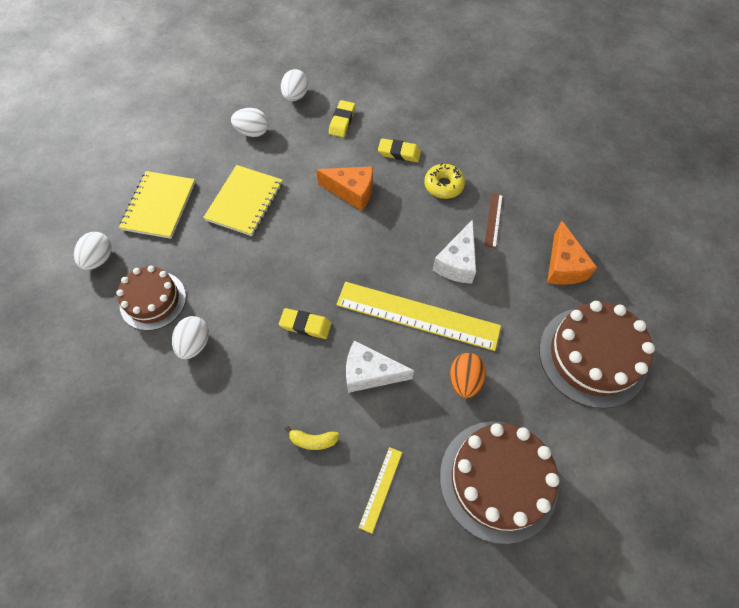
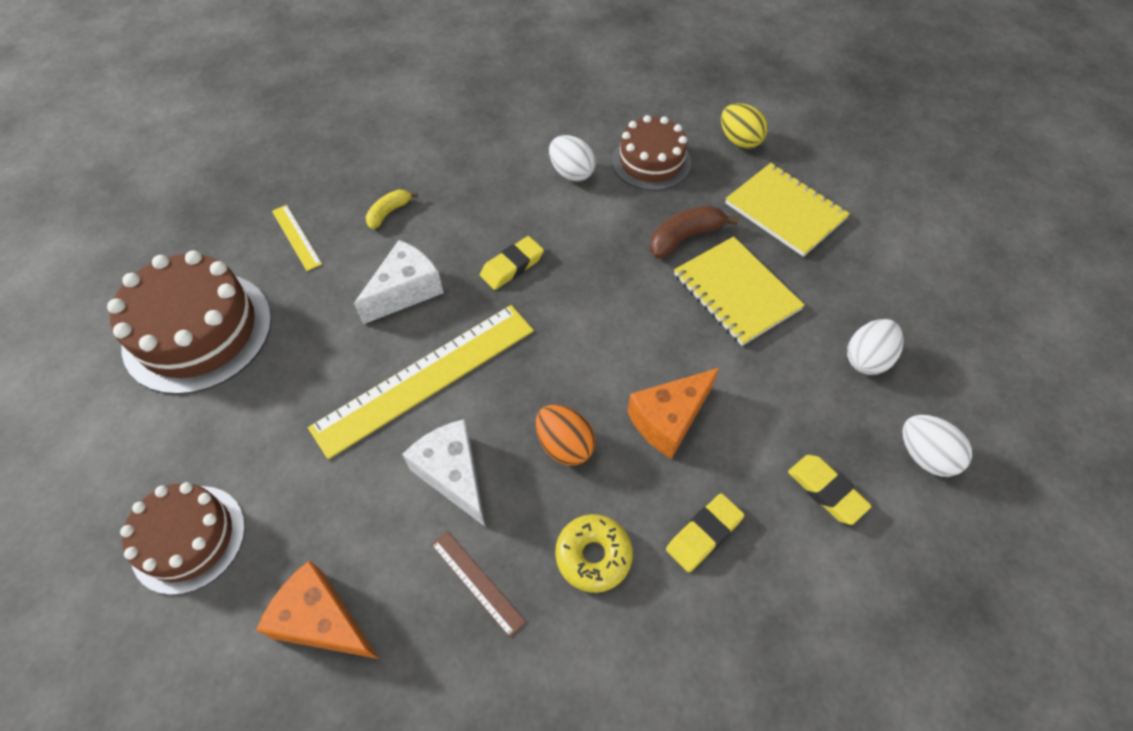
camera: 125 degrees right, 5 degrees down
(99, 259) = (739, 141): white egg -> yellow egg
(216, 246) = (685, 237): none -> brown banana
(464, 380) = (311, 372): orange egg -> orange egg (564, 445)
(592, 356) = (188, 538): brown cake -> brown cake, size x0.65

